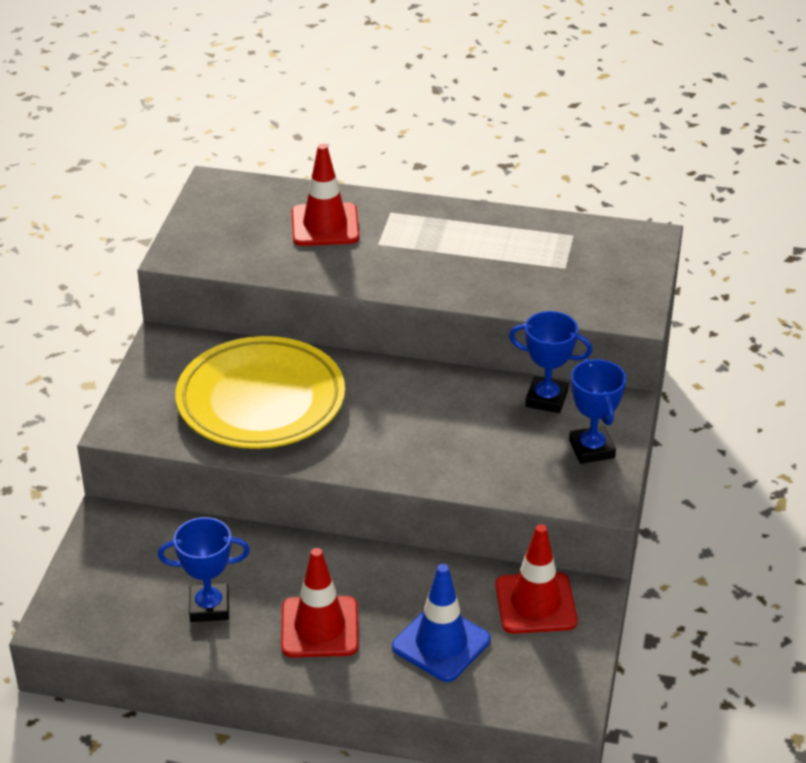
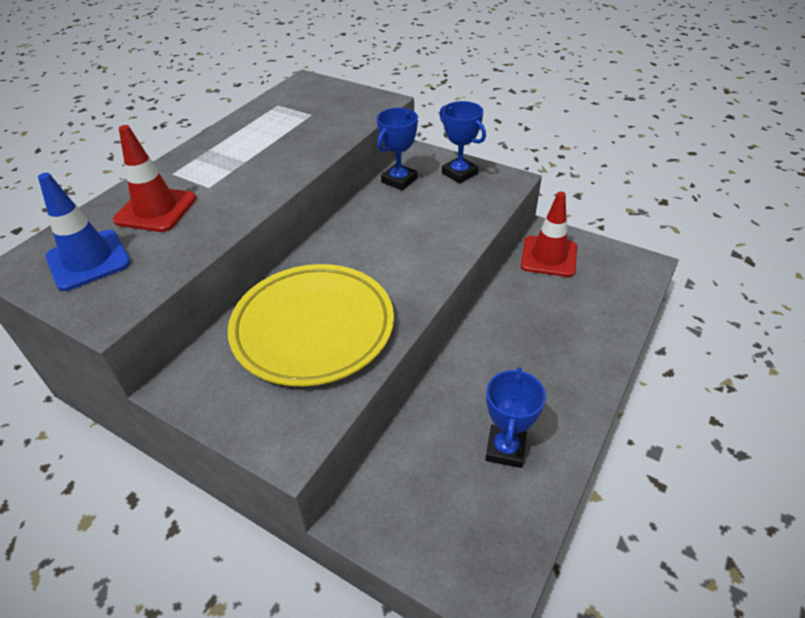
camera: 70 degrees left, 5 degrees up
(319, 627) = (547, 376): red traffic cone -> none
(441, 643) = (578, 310): blue traffic cone -> blue traffic cone (88, 260)
(591, 449) = (459, 173): blue trophy -> blue trophy turned 45 degrees clockwise

